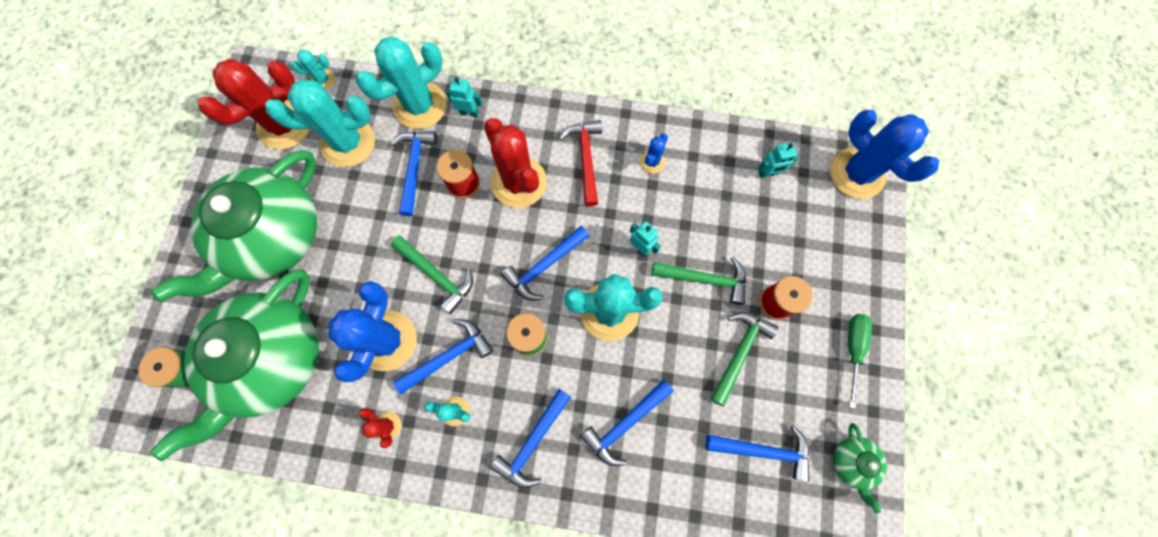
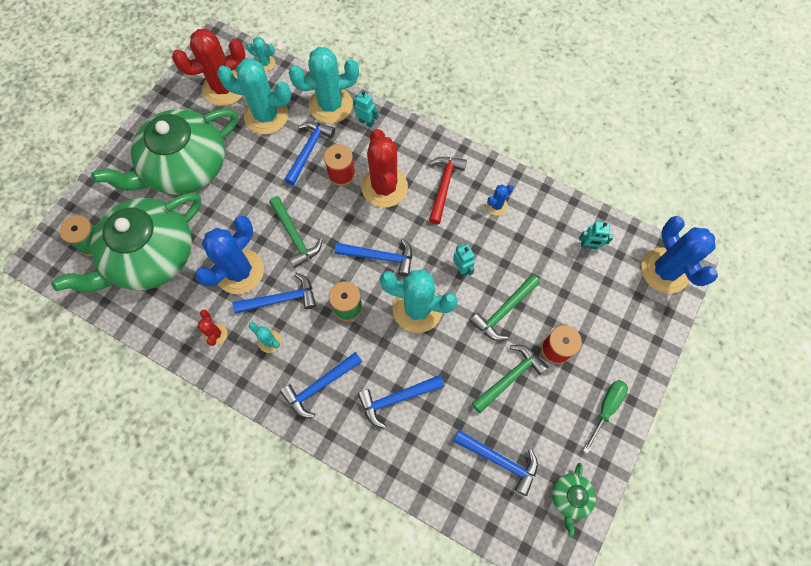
camera: 20 degrees right, 5 degrees down
(544, 266) = (379, 257): blue hammer -> blue hammer turned 150 degrees counterclockwise
(704, 279) = (504, 311): green hammer -> green hammer turned 105 degrees clockwise

